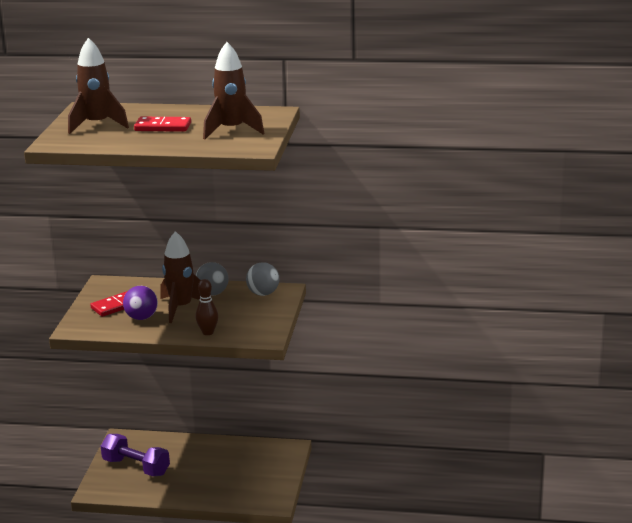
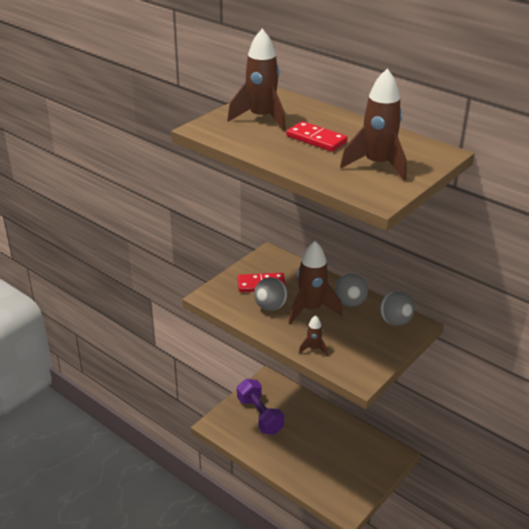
camera: 30 degrees right, 10 degrees up
(141, 318) = (270, 307): purple ball -> grey ball
(208, 332) = (313, 349): brown bowling pin -> brown rocket

